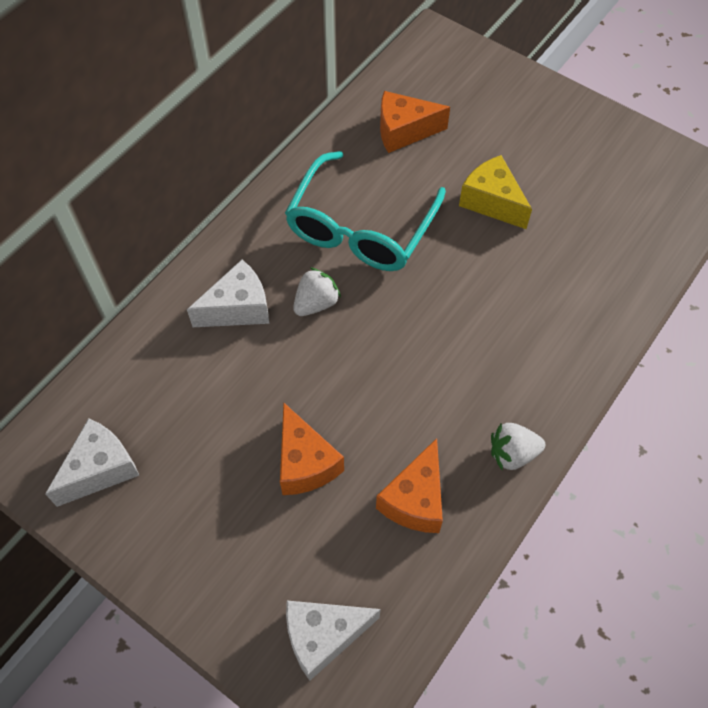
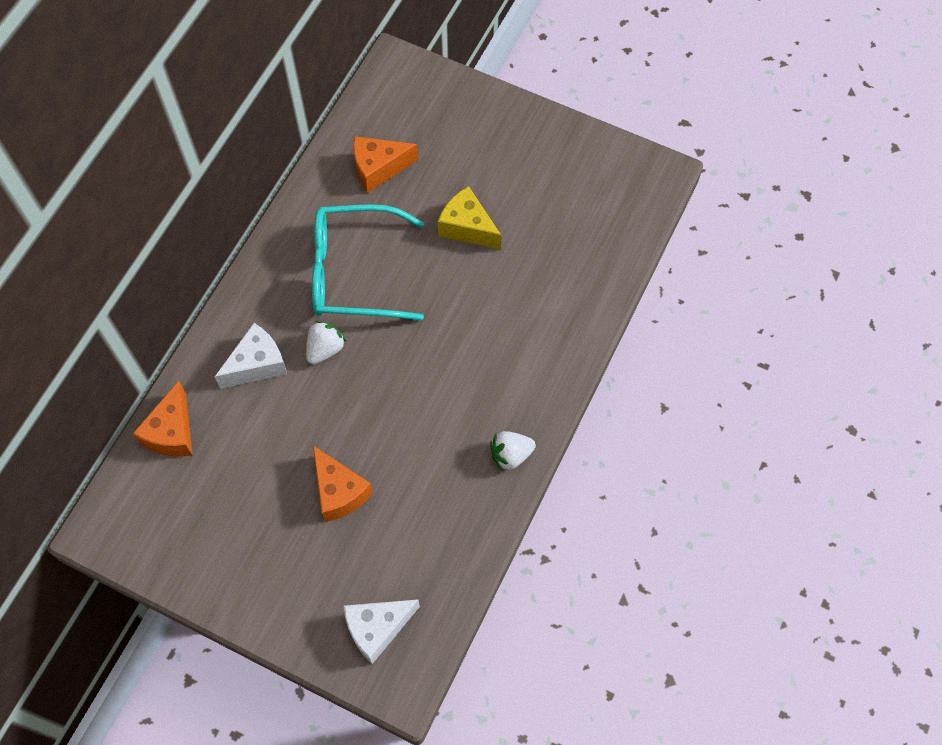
camera: 10 degrees left, 5 degrees up
(100, 469) = (167, 526): white cheese -> none
(360, 229) = (353, 272): turquoise glasses -> turquoise glasses turned 75 degrees clockwise
(415, 500) = (435, 507): orange cheese -> orange cheese (172, 432)

